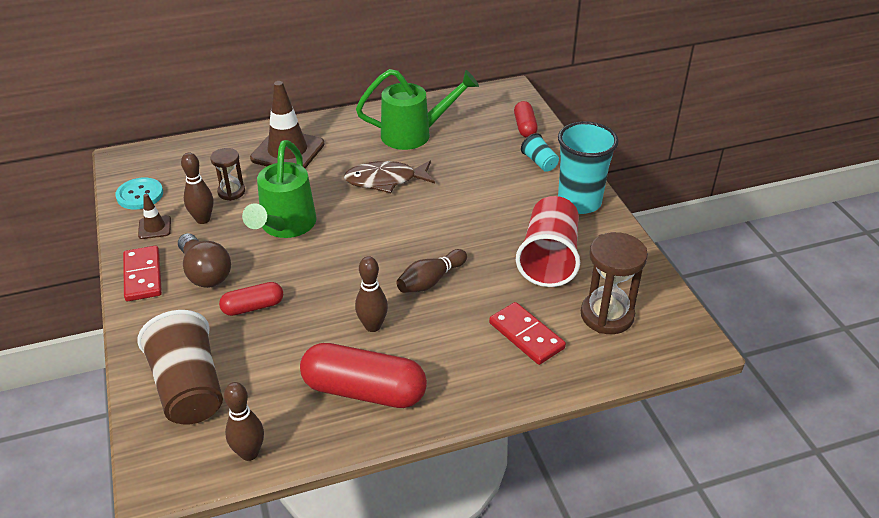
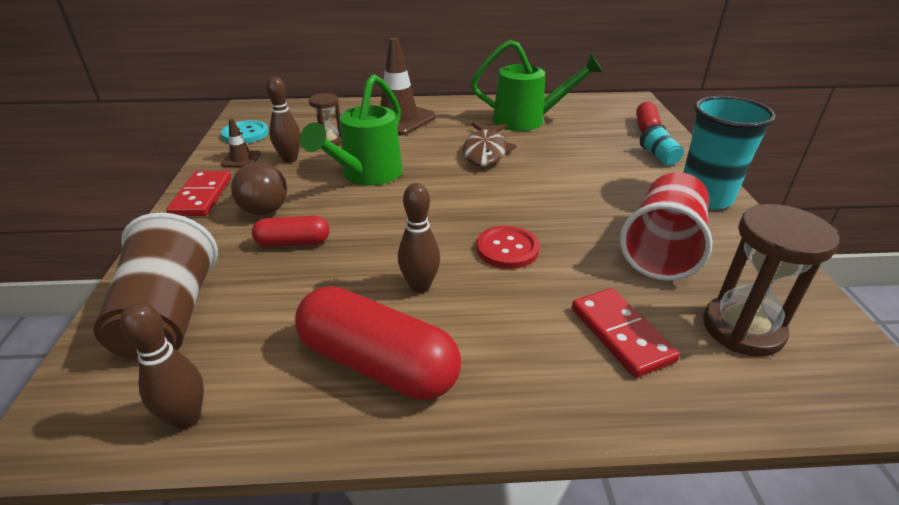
camera: 15 degrees right, 5 degrees down
(385, 180) = (485, 151): brown fish -> brown fish turned 90 degrees counterclockwise
(430, 281) = (507, 249): brown bowling pin -> red button

